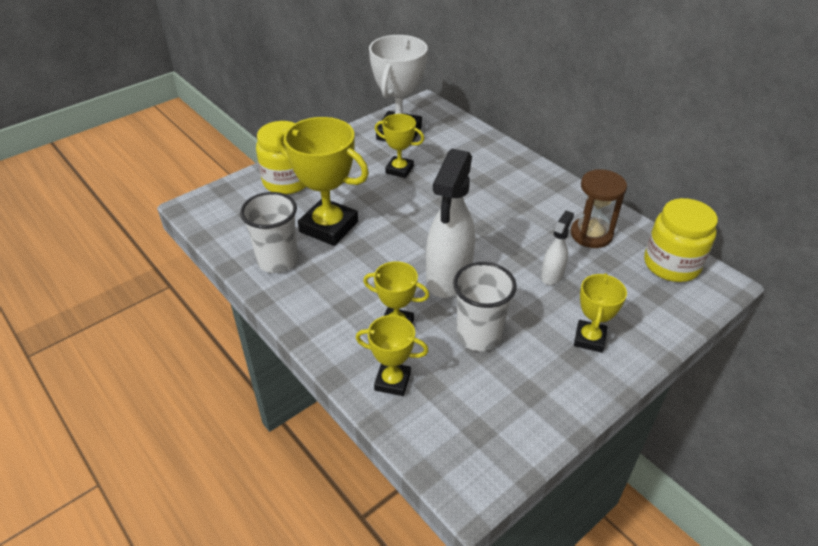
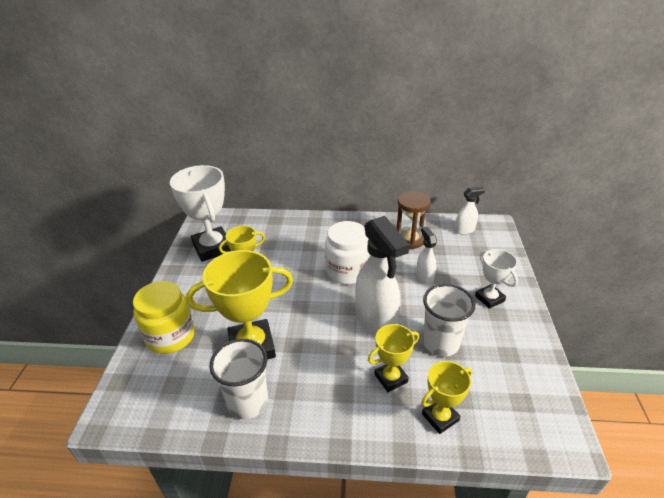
camera: 45 degrees left, 5 degrees down
(483, 223) = (347, 271): none -> white jar
(589, 339) = (489, 298): yellow trophy -> white trophy
(671, 264) = (465, 230): yellow jar -> white spray bottle

